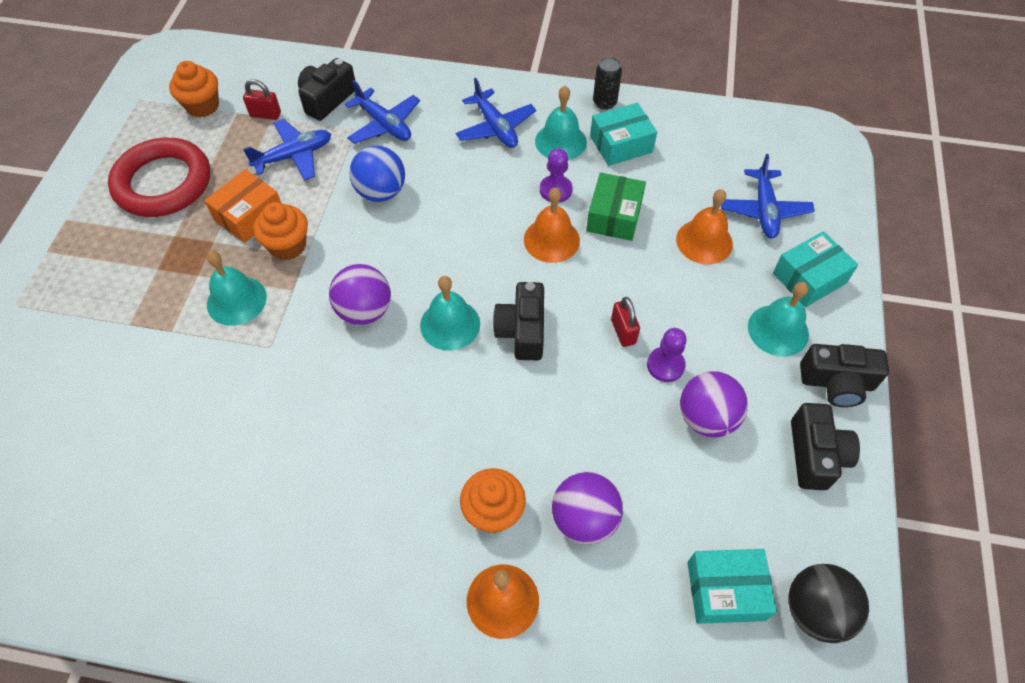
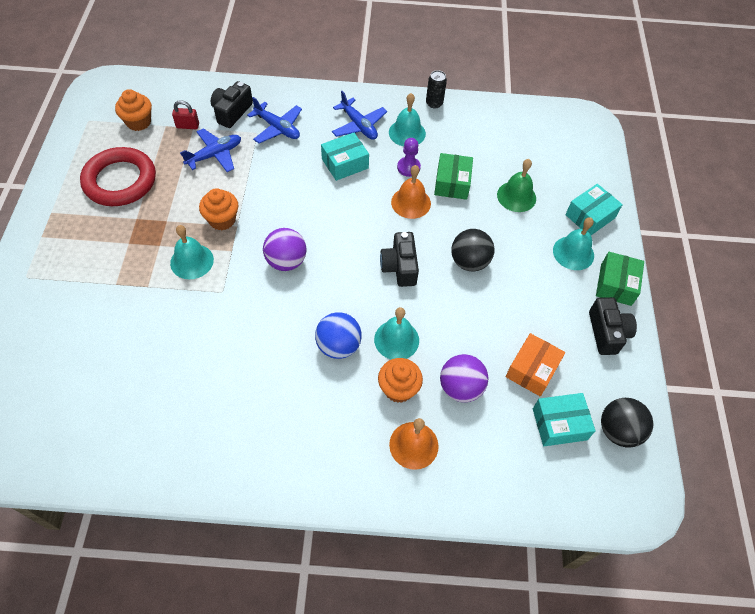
camera: 10 degrees left, 0 degrees up
(249, 215) = (189, 200): orange box -> orange box (532, 370)
(381, 192) = (283, 177): blue ball -> blue ball (338, 346)
(450, 324) = (348, 266): turquoise bell -> turquoise bell (396, 340)
(621, 144) = (450, 132): turquoise box -> turquoise box (345, 163)
(623, 332) = (469, 262): red padlock -> black ball
(665, 365) = (501, 282): purple pawn -> none
(704, 241) = (516, 196): orange bell -> green bell
(706, 418) = (533, 315): purple ball -> none
(764, 210) = (554, 172): blue plane -> none
(836, 383) = (616, 285): black camera -> green box

